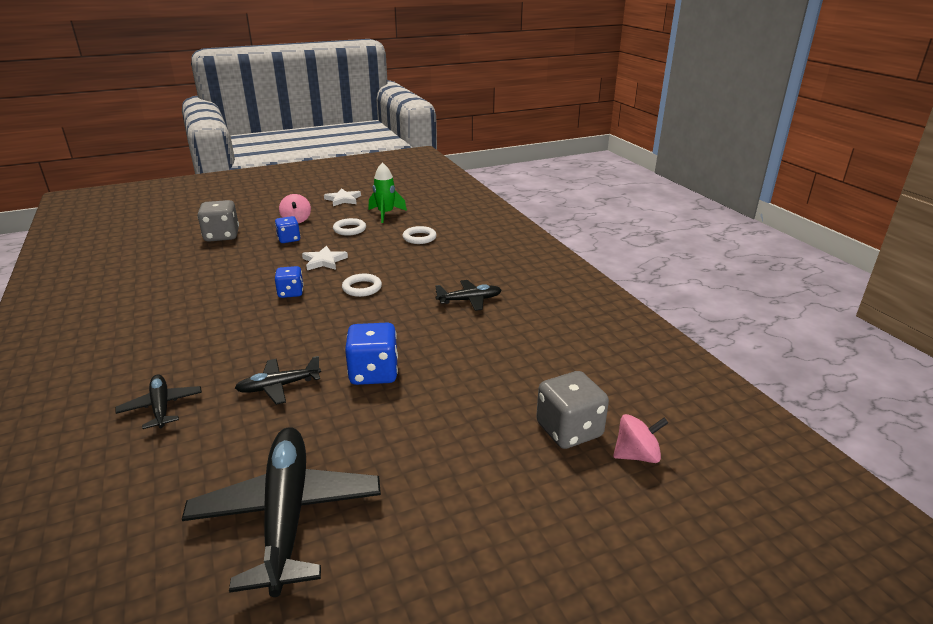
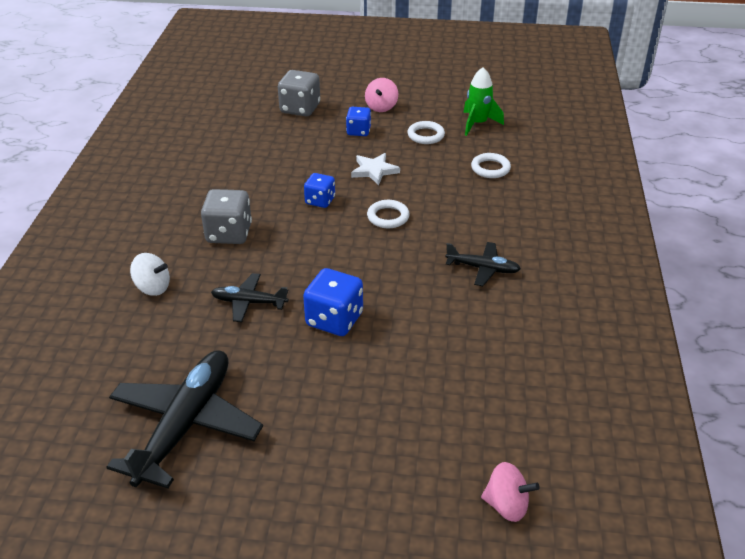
camera: 30 degrees right, 10 degrees up
(161, 407) = (153, 288): black plane -> white spinning top
(343, 199) = (446, 90): white star -> none
(569, 430) = (464, 452): grey dice -> grey dice (229, 234)

